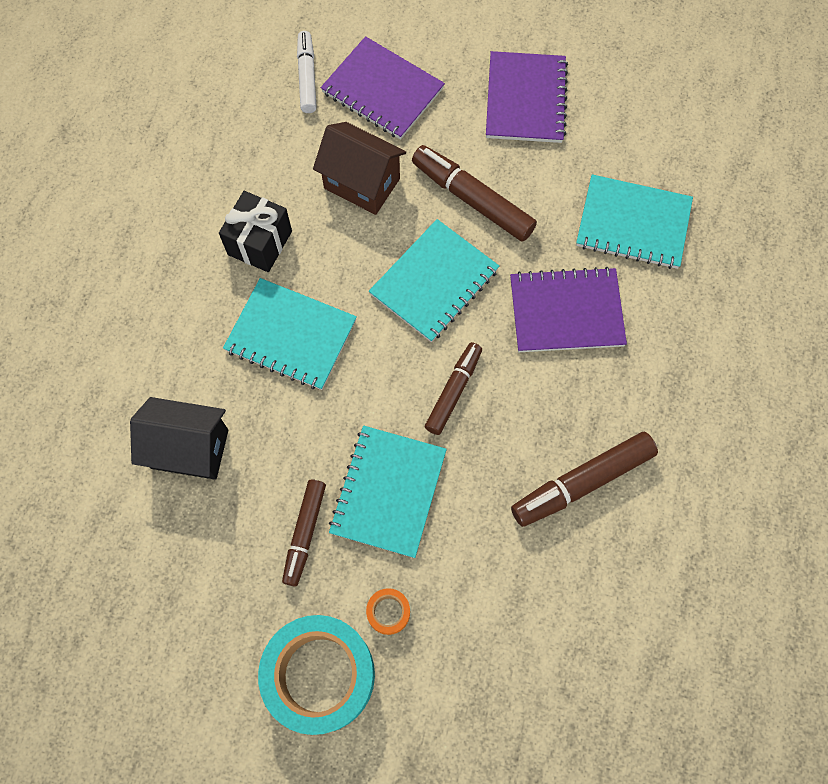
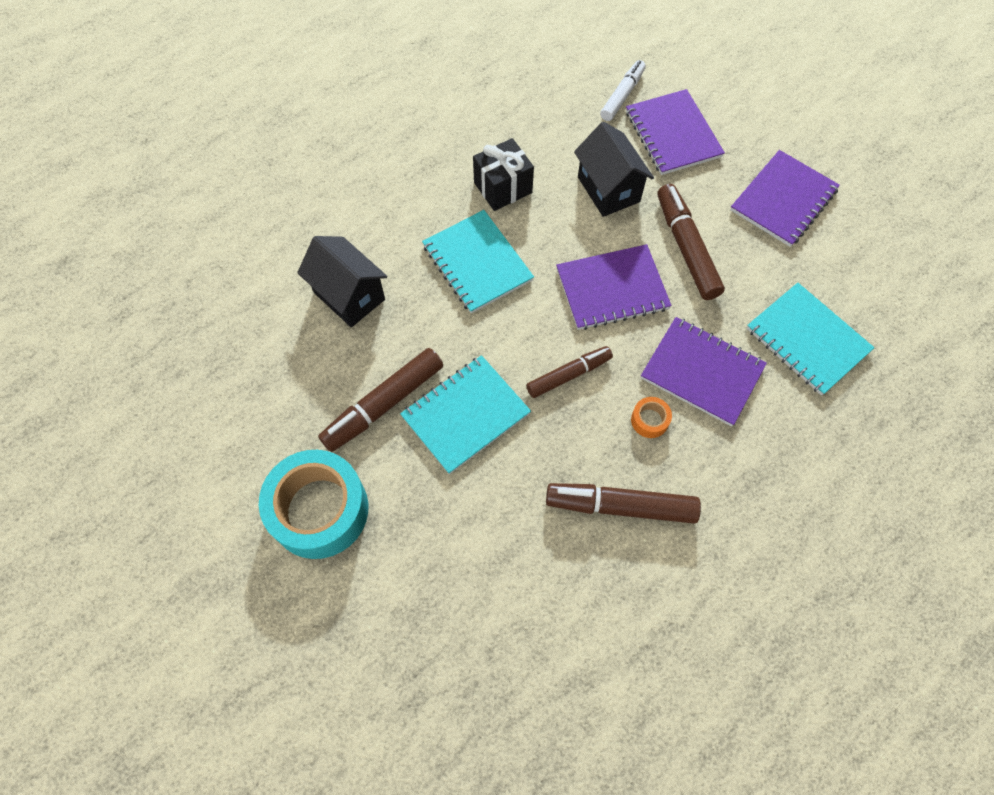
camera: 35 degrees right, 5 degrees down
(305, 533) = (383, 404): brown marker -> brown marker, size x1.51
(362, 183) = (608, 189): brown house -> black house
(388, 612) = (401, 500): orange tape -> orange tape (649, 420)
(434, 282) = (612, 289): turquoise notebook -> purple notebook

